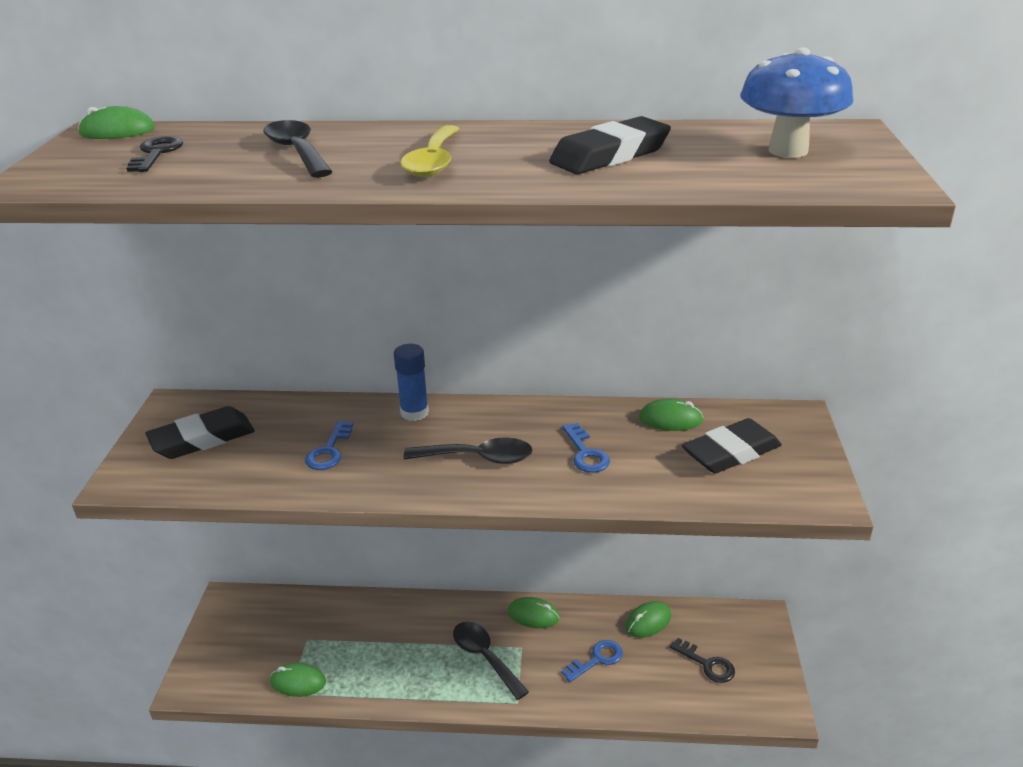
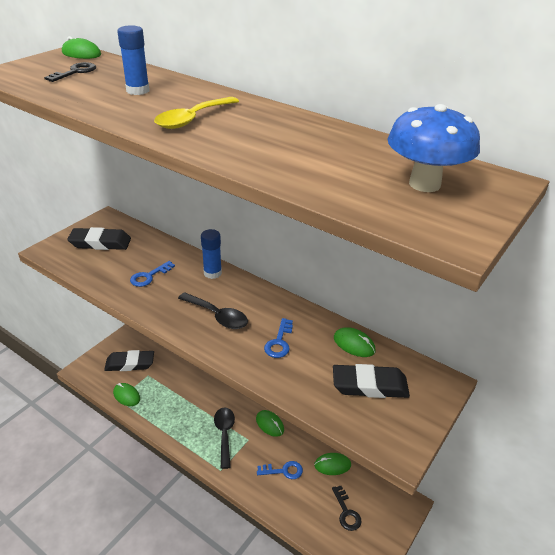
camera: 30 degrees right, 5 degrees up
(297, 151) = (138, 91): black spoon -> blue glue stick
(610, 155) = (298, 148): black eraser -> black eraser (130, 364)

